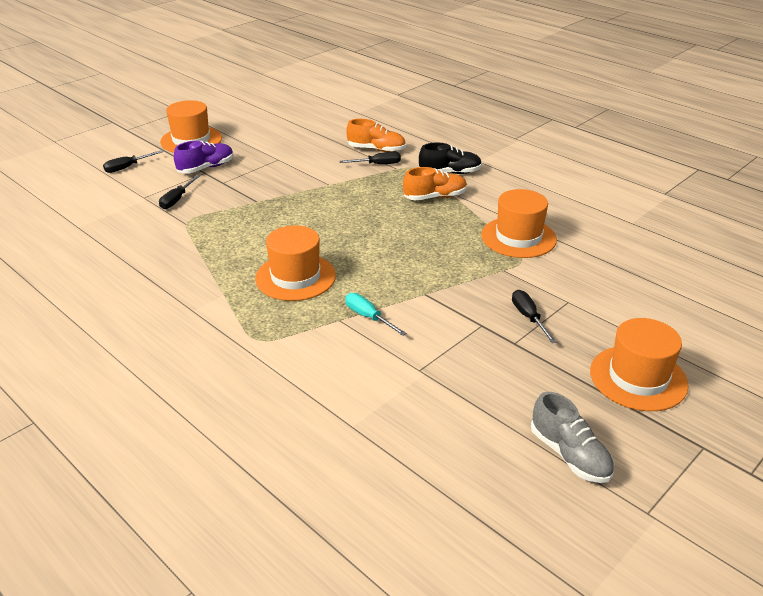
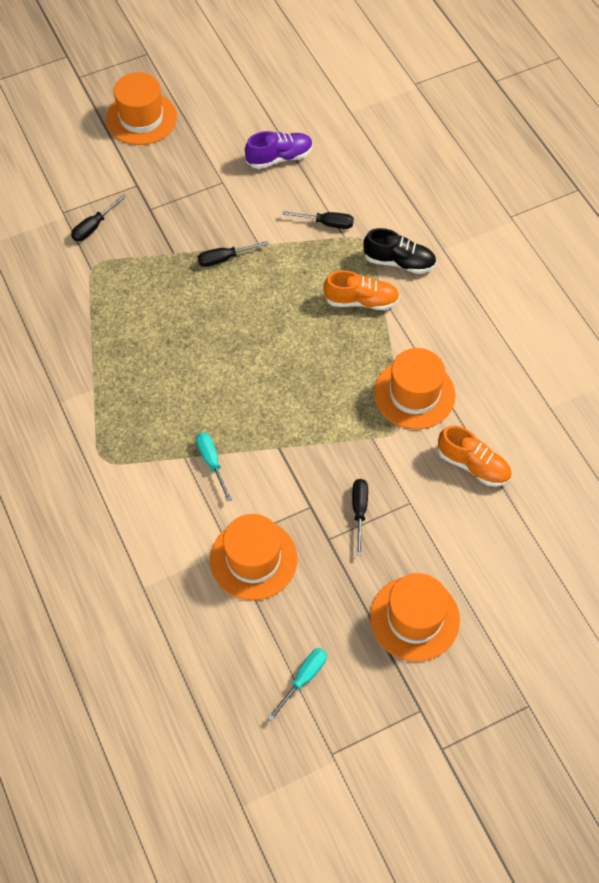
camera: 20 degrees right, 25 degrees up
(127, 167) = (60, 153): black screwdriver -> black screwdriver (224, 259)
(206, 168) = (141, 177): purple shoe -> purple shoe (279, 158)
(295, 277) = (167, 385): orange hat -> orange hat (253, 559)
(376, 149) = (338, 194): orange shoe -> orange shoe (473, 465)
(569, 455) = (303, 678): grey shoe -> turquoise screwdriver

